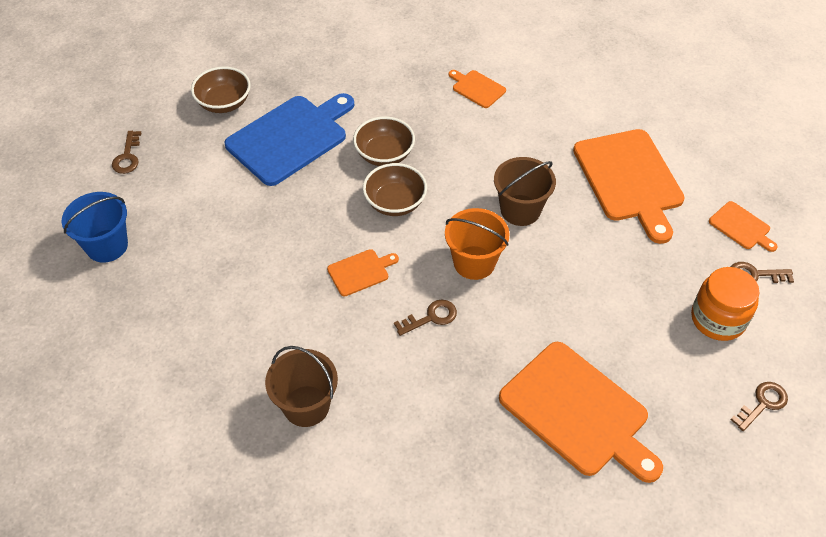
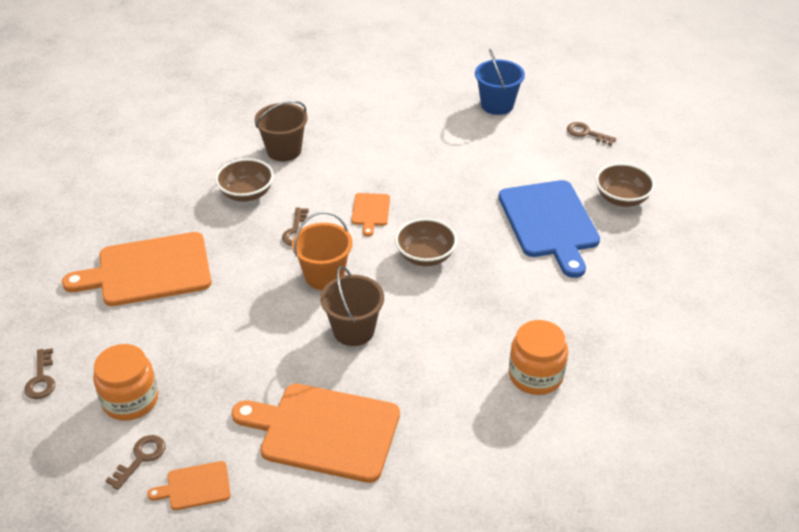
camera: 120 degrees right, 10 degrees down
(384, 155) = (487, 271): brown bowl -> brown bowl (246, 193)
(477, 88) = (535, 375): orange cutting board -> orange jar

